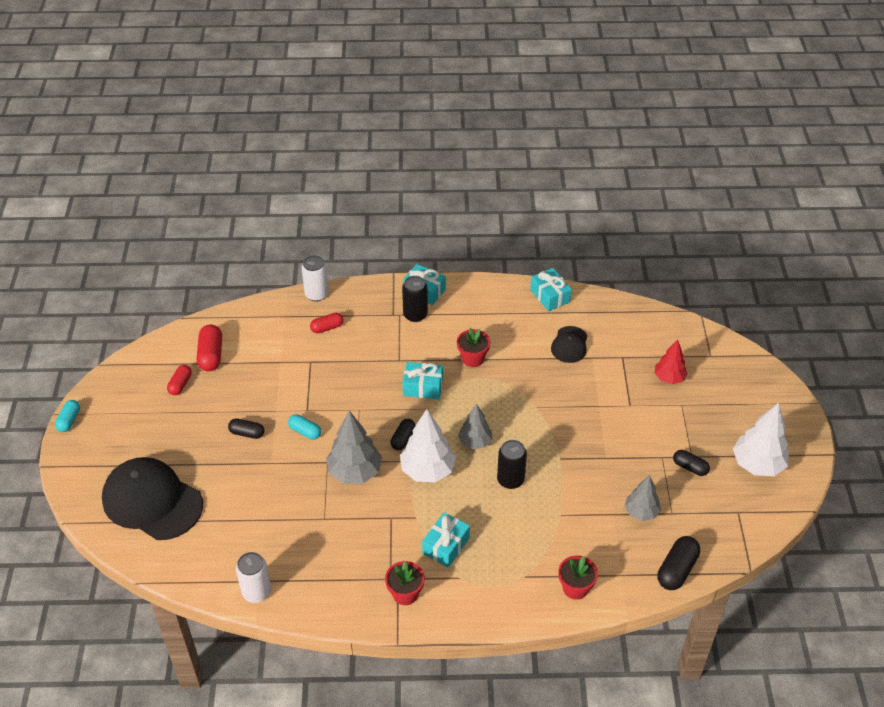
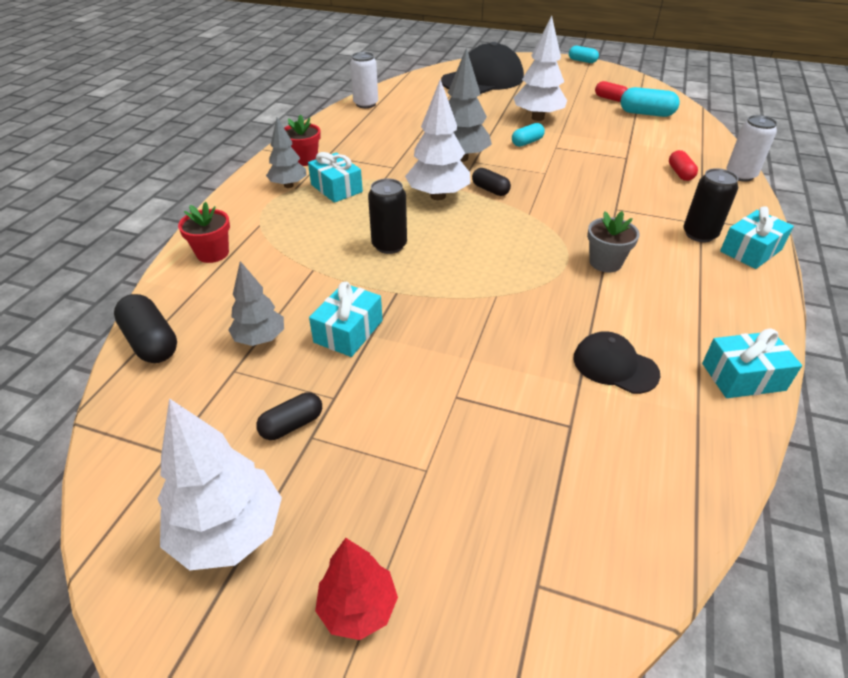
camera: 110 degrees right, 5 degrees down
(211, 355) = (646, 113): red capsule -> turquoise capsule
(247, 433) = (537, 118): black capsule -> white tree
(423, 387) = (565, 216): turquoise gift -> turquoise gift (348, 331)
(473, 358) = (605, 262): red flower pot -> grey flower pot
(475, 442) = (461, 233): grey tree -> grey tree (288, 185)
(669, 378) = (497, 477): red tree -> red tree (358, 608)

